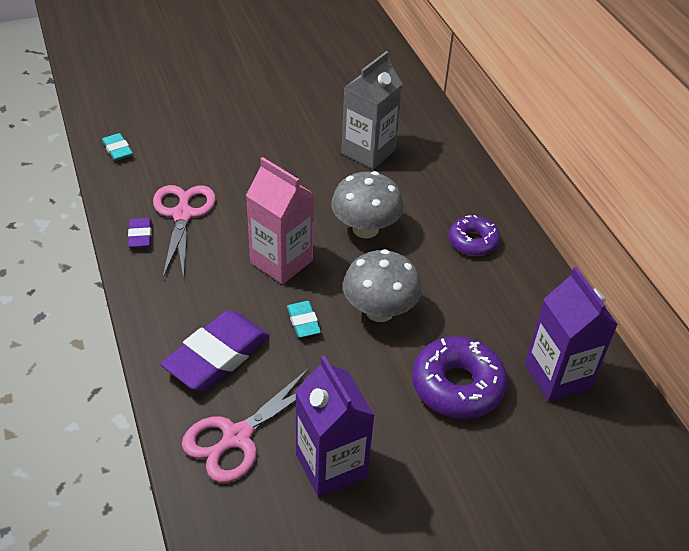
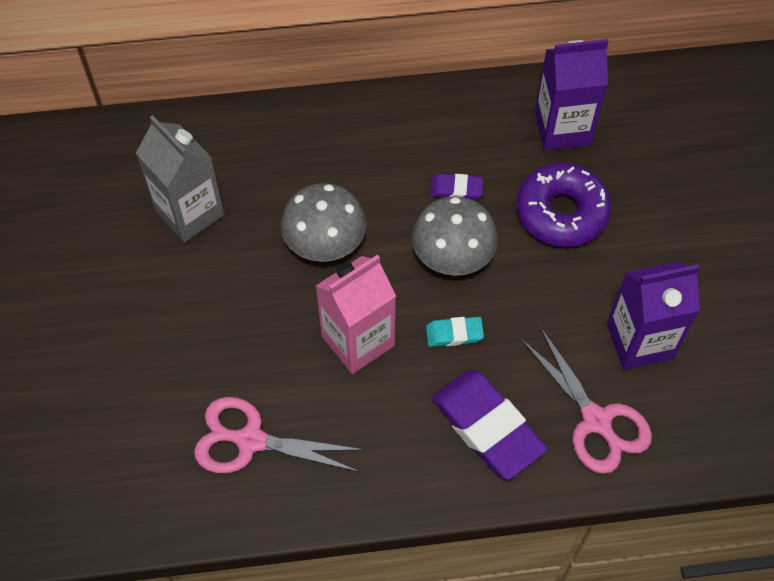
camera: 75 degrees left, 15 degrees up
(117, 150) = (93, 513): turquoise eraser -> none
(140, 235) = (276, 494): purple eraser -> purple eraser (456, 189)
(473, 242) = (370, 146): purple donut -> none

